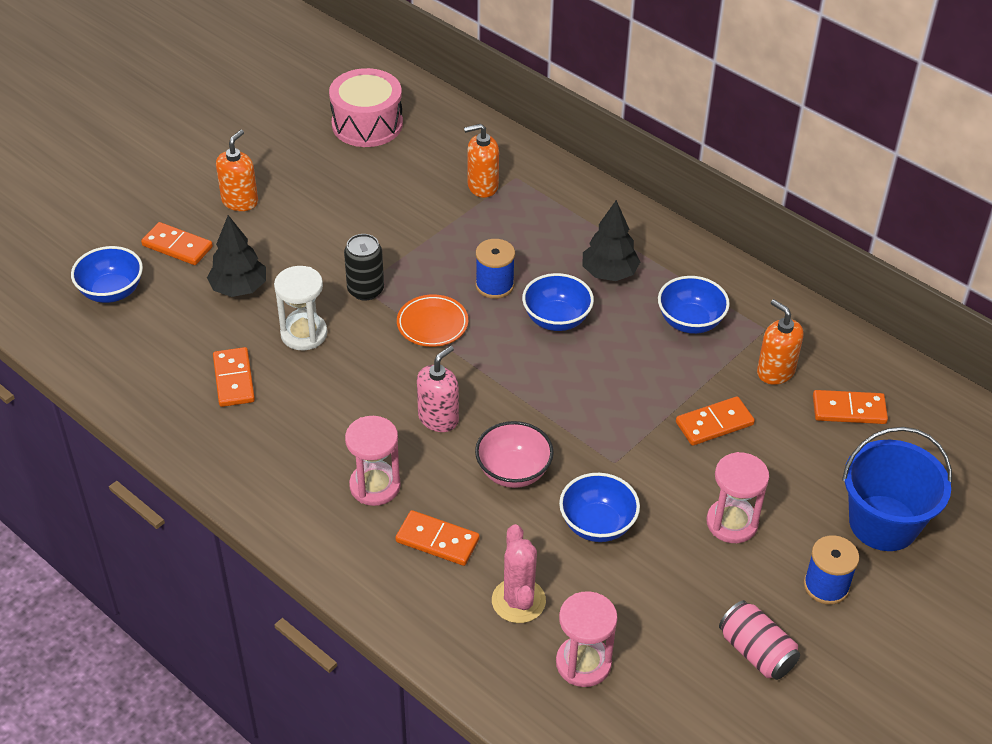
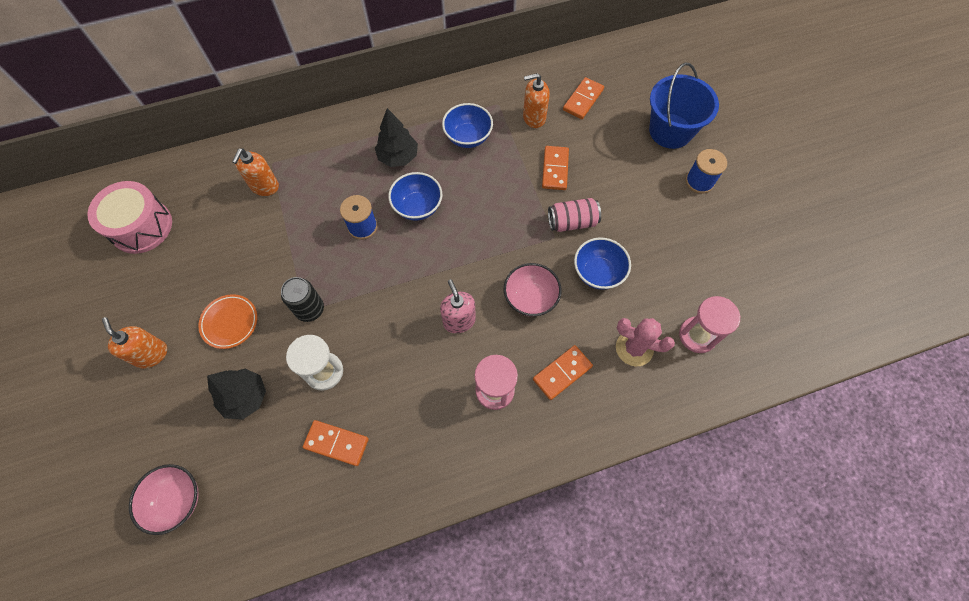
camera: 60 degrees left, 20 degrees up
(111, 291) = (177, 500): blue bowl -> pink bowl
(177, 246) = (165, 424): orange domino -> none
(432, 324) = (372, 282): orange plate -> orange plate (230, 322)
(732, 523) = (633, 202): pink hourglass -> none
(756, 652) = (728, 240): pink can -> pink can (572, 222)

